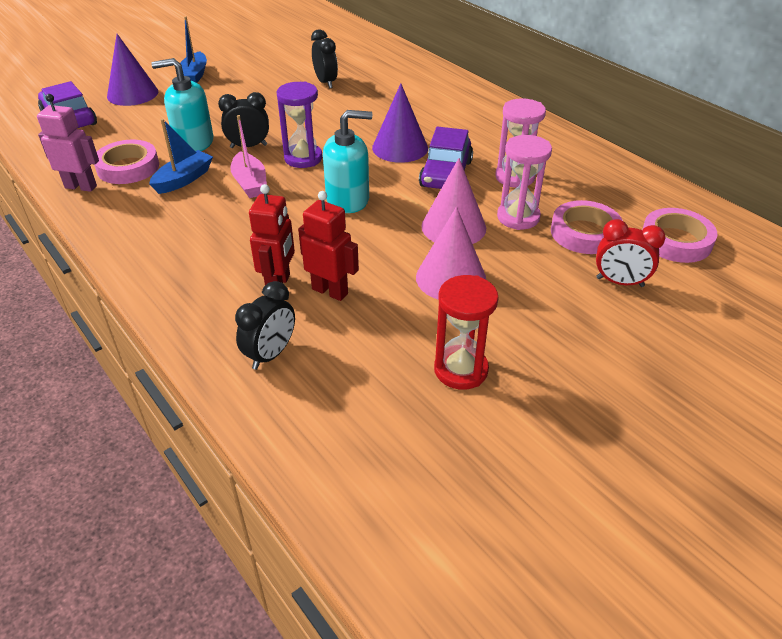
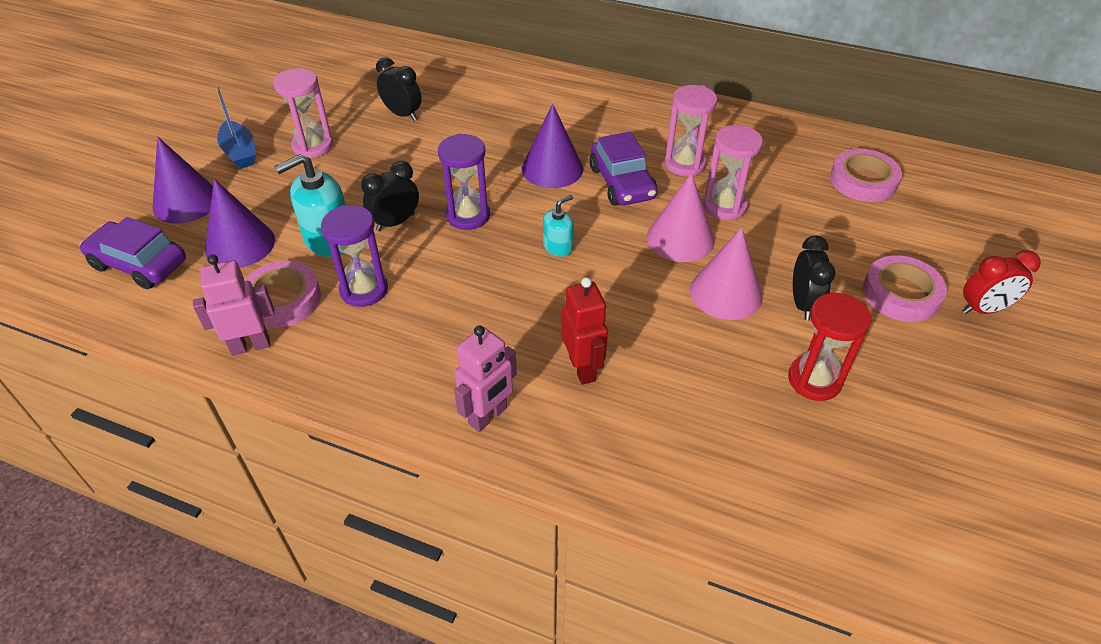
camera: 30 degrees left, 5 degrees up
(137, 127) = (240, 244): none -> purple cone
(180, 287) = (488, 416): none -> pink robot
(184, 179) = (364, 290): blue boat -> purple hourglass
(244, 85) = (313, 146): none -> pink hourglass
(250, 183) = (441, 266): pink boat -> none
(270, 354) = (646, 445): black clock -> black clock (803, 304)
(330, 291) = (636, 354): red robot -> none
(348, 199) = (558, 247): turquoise soap dispenser -> turquoise soap dispenser, size x0.57
(584, 233) = (790, 201): pink tape -> pink tape (901, 294)
(620, 282) = (857, 239): red clock -> red clock (983, 309)

